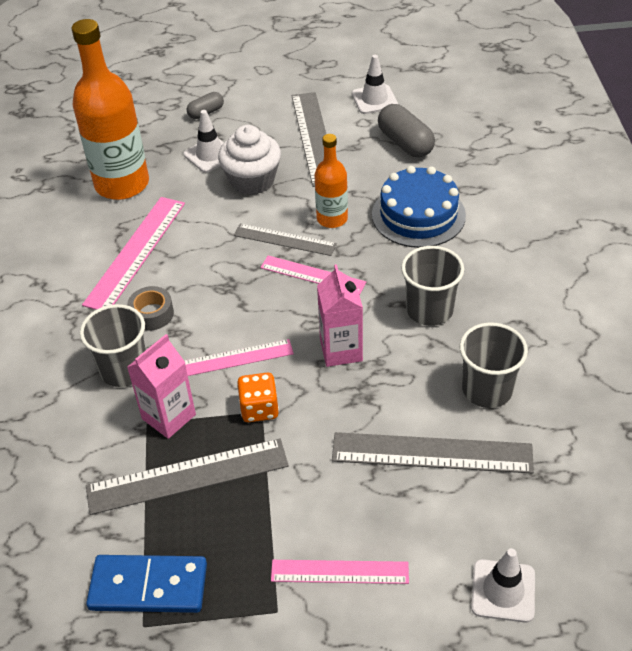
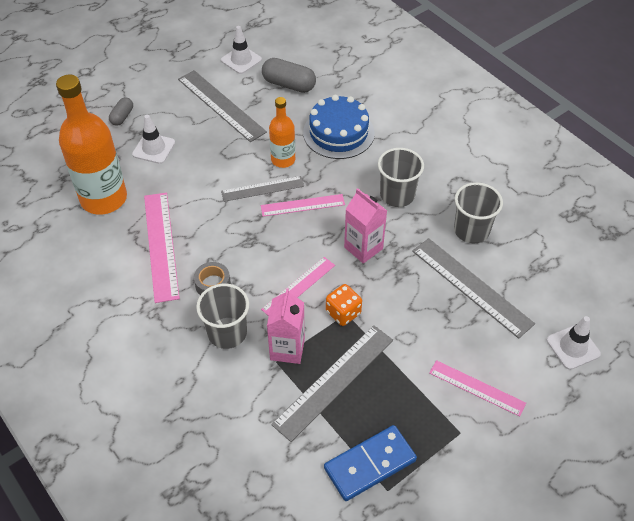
camera: 35 degrees left, 5 degrees up
(252, 180) = (202, 155): white cupcake -> none
(339, 572) = (477, 388): pink ruler -> pink ruler turned 60 degrees clockwise
(432, 453) = (471, 287): grey ruler -> grey ruler turned 75 degrees clockwise

